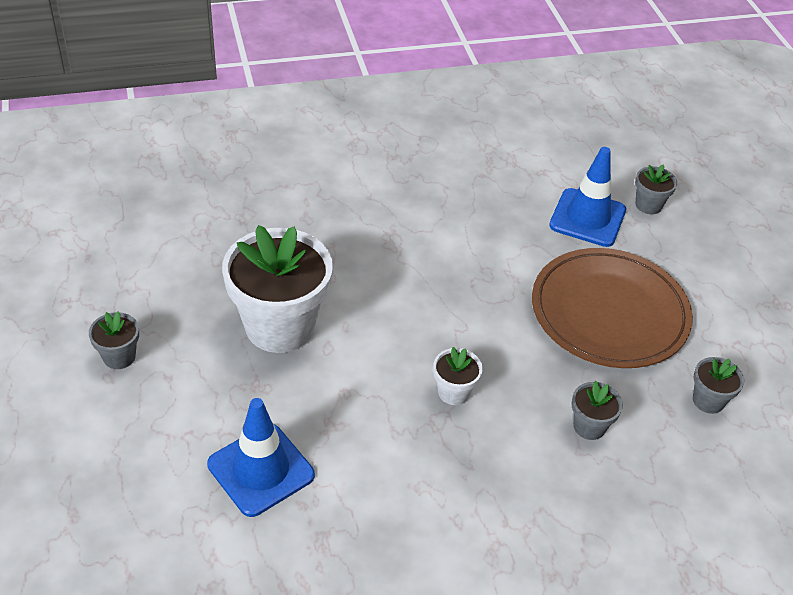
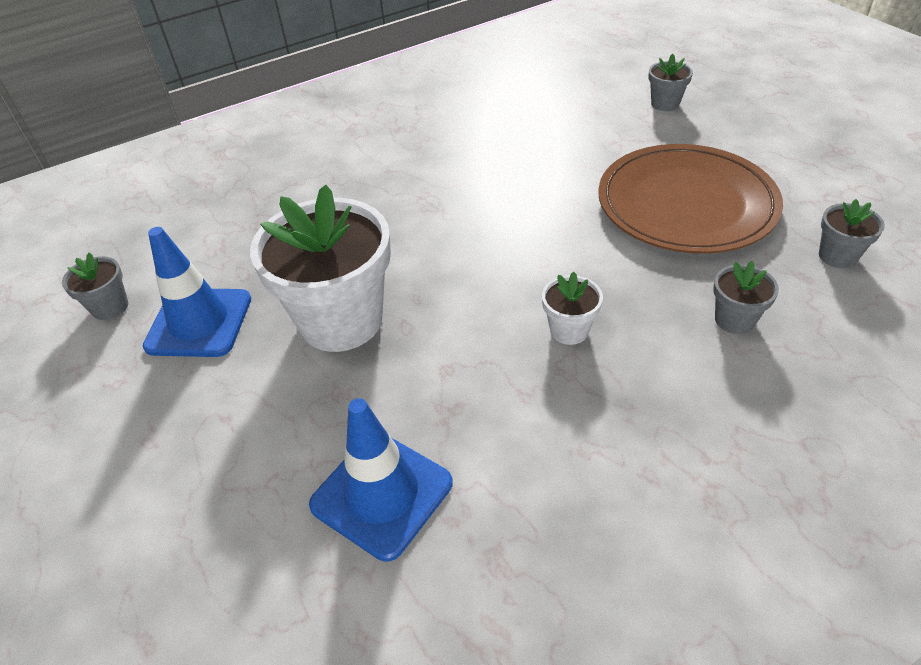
camera: 10 degrees left, 0 degrees up
(119, 357) = (156, 413): grey flower pot -> grey flower pot (110, 307)
(587, 218) = (614, 129): blue traffic cone -> blue traffic cone (199, 322)

